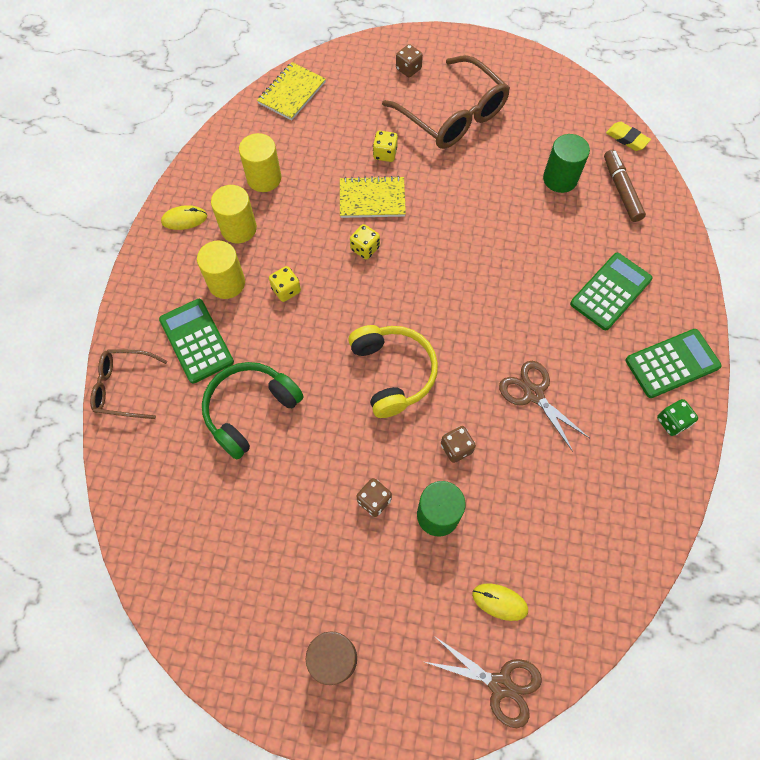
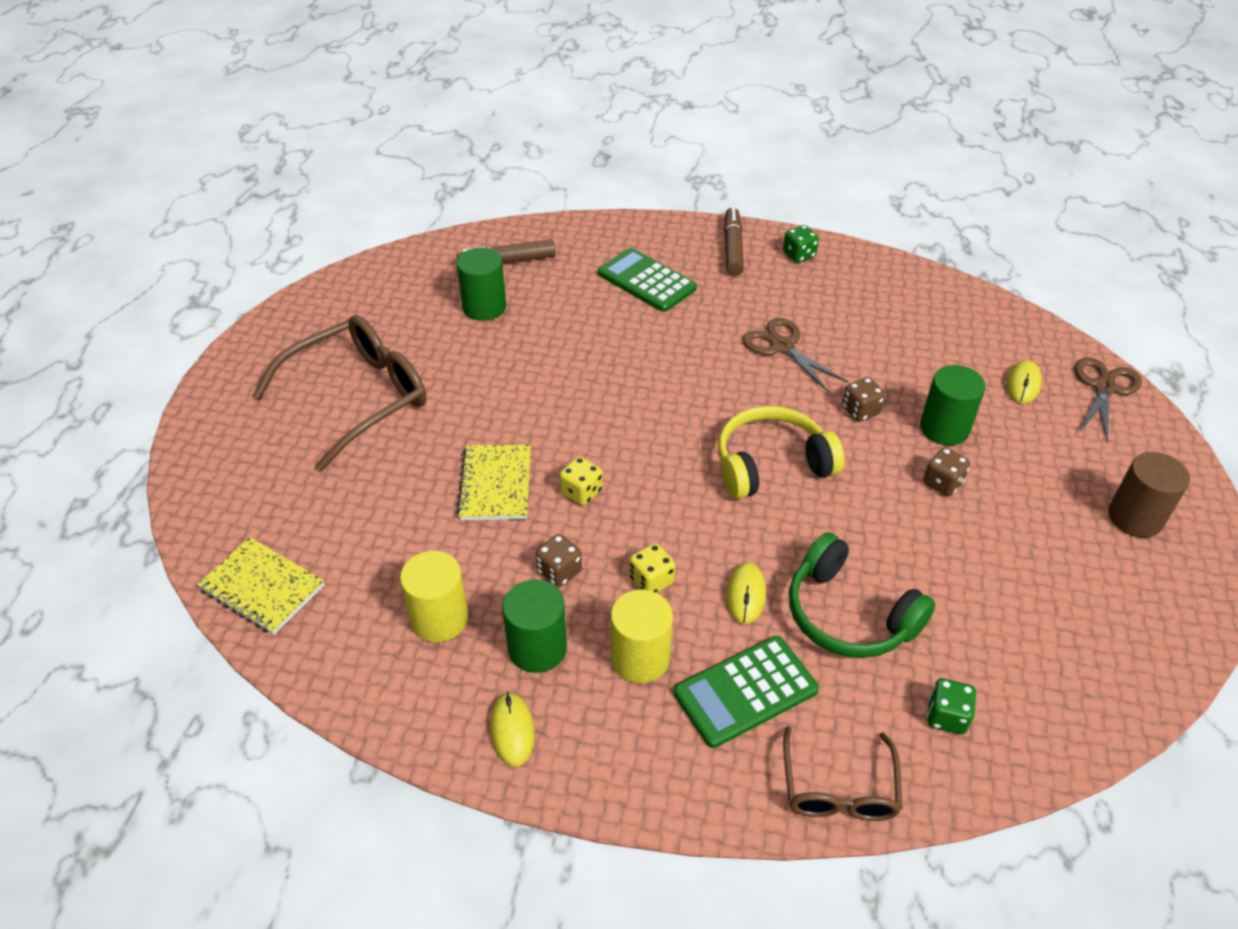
camera: 90 degrees left, 20 degrees down
(164, 461) = (946, 716): none -> green dice
(239, 228) = (537, 648): yellow cylinder -> green cylinder
(271, 346) = (746, 595): none -> yellow mouse
(385, 154) = (415, 470): yellow dice -> none
(408, 69) = (255, 442): brown dice -> brown dice (559, 571)
(533, 394) = (782, 346): brown scissors -> brown scissors turned 90 degrees clockwise
(627, 138) = (431, 251): yellow eraser -> none
(672, 363) = (732, 248): green calculator -> brown marker

